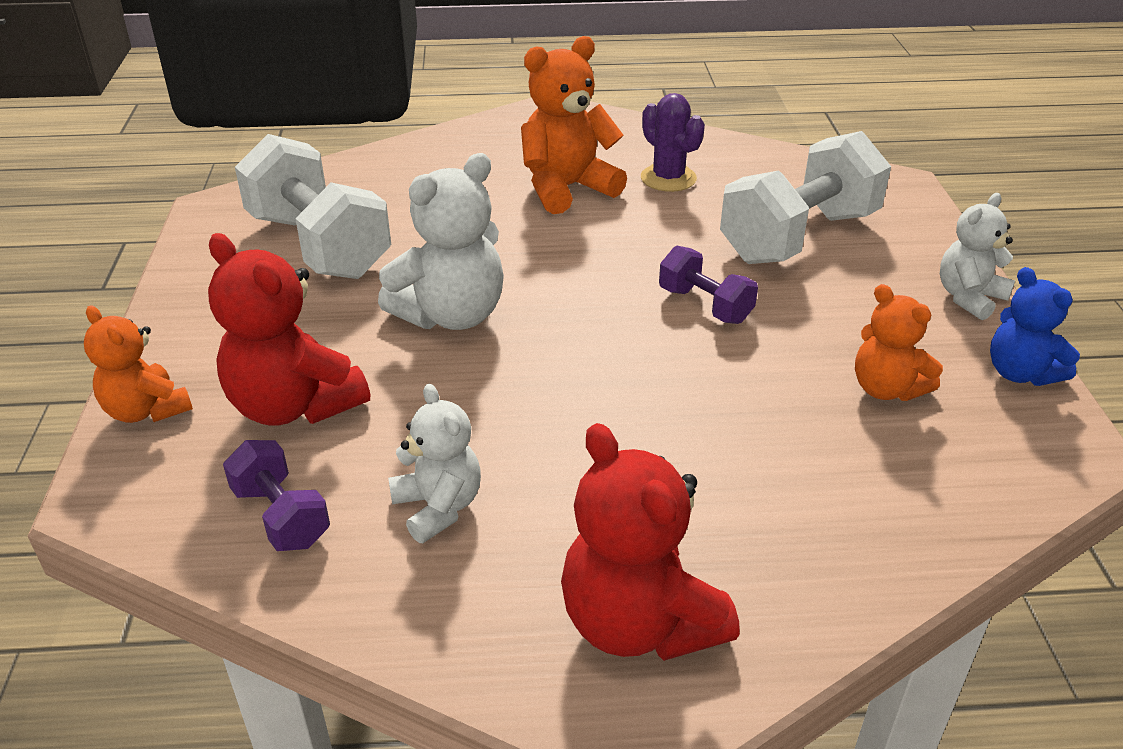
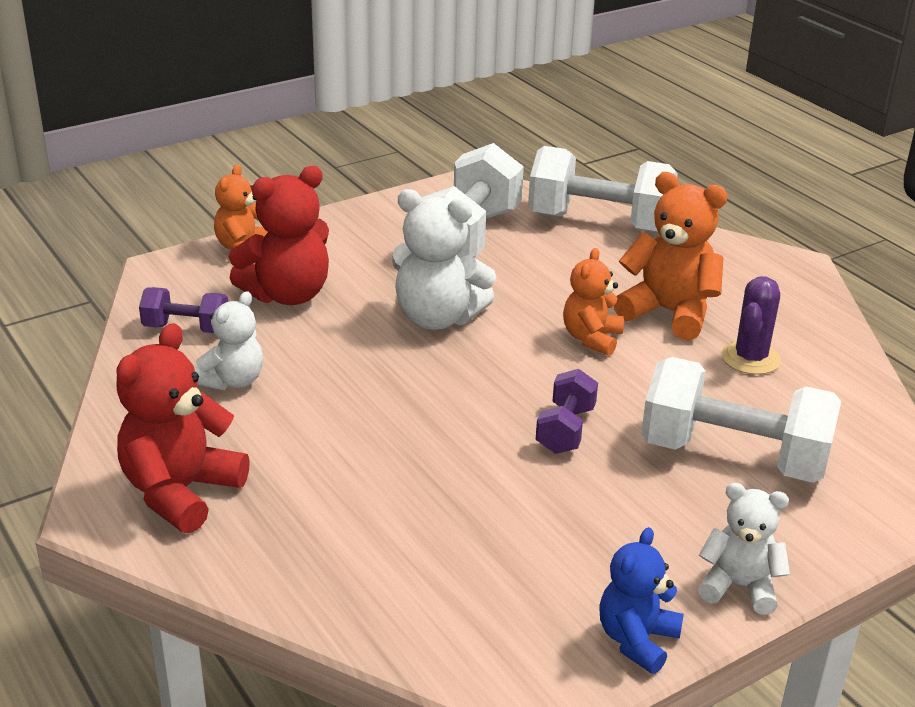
camera: 60 degrees right, 5 degrees down
(281, 516) = (186, 328): purple dumbbell -> purple dumbbell turned 75 degrees clockwise
(294, 406) = (287, 295): red teddy bear -> red teddy bear turned 135 degrees counterclockwise
(381, 167) = (599, 223): none -> white dumbbell
(886, 389) = (535, 557): orange teddy bear -> orange teddy bear (591, 338)

